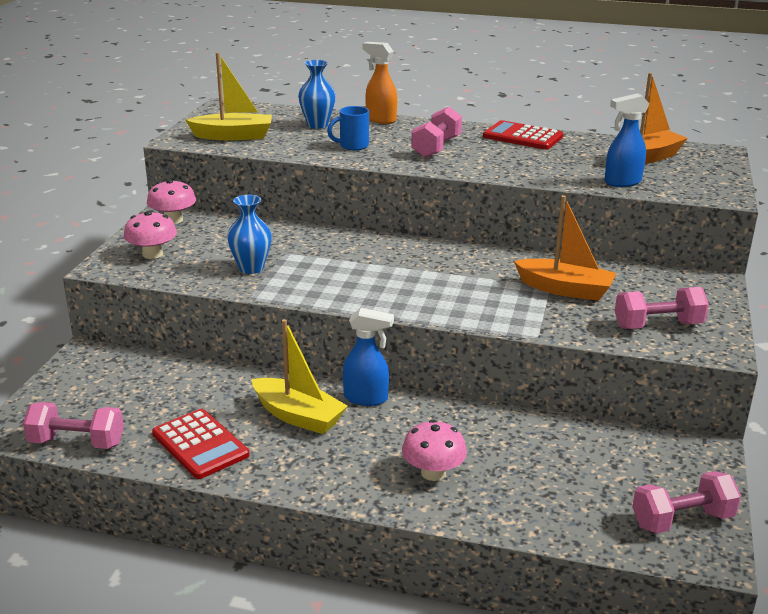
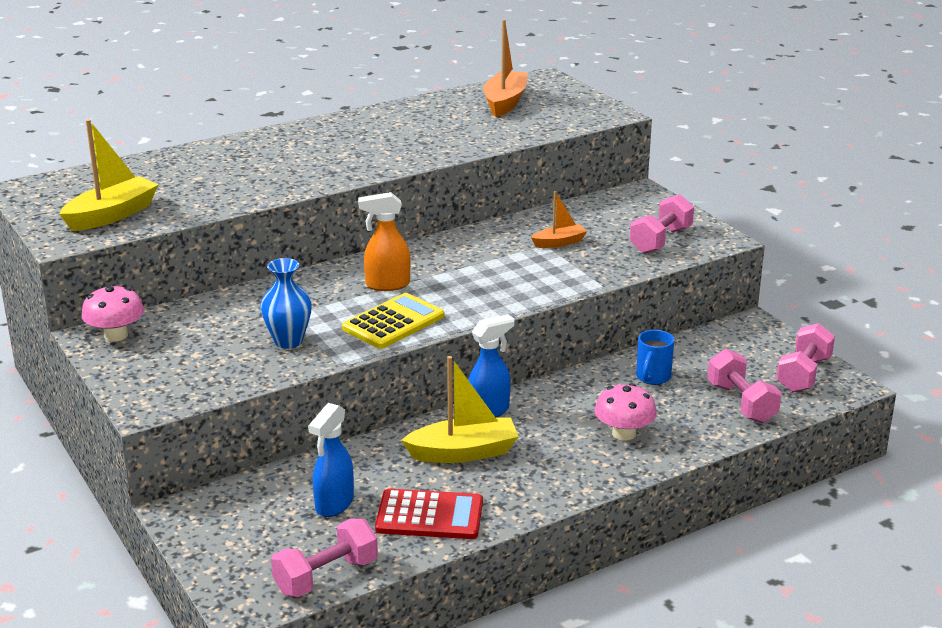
camera: 45 degrees left, 0 degrees up
(152, 254) = (167, 374): pink mushroom -> none
(317, 125) = (171, 173): blue vase -> none
(335, 288) = (393, 322): none -> yellow calculator
(352, 146) = (252, 180): blue mug -> blue mug (652, 377)
(380, 119) = (219, 145): orange spray bottle -> orange spray bottle (387, 285)
(436, 147) = (328, 154): pink dumbbell -> pink dumbbell (741, 403)
(522, 137) = (377, 117): red calculator -> none
(565, 289) = (559, 243): orange boat -> orange boat, size x0.59
(622, 182) = (527, 130): blue spray bottle -> blue spray bottle (334, 504)

